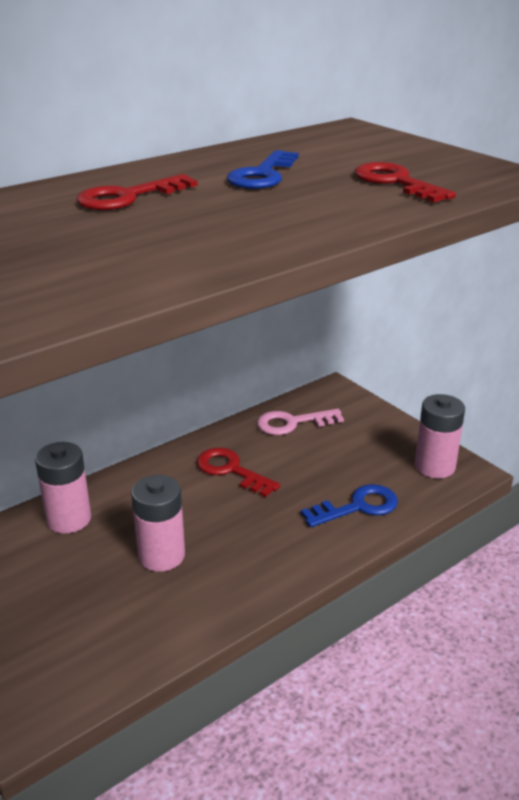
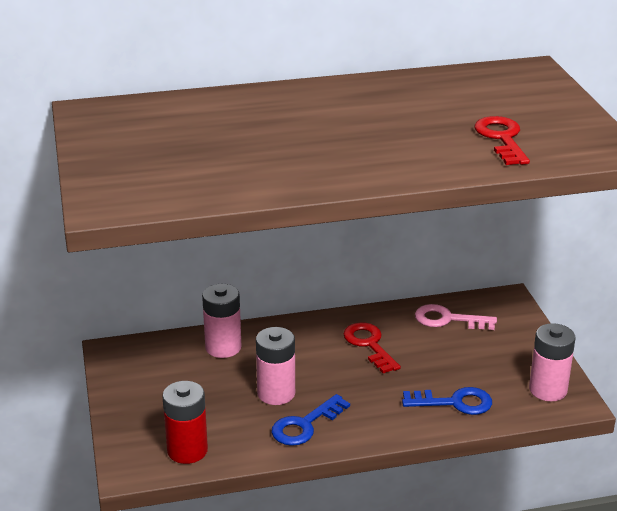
camera: 25 degrees right, 0 degrees up
(91, 666) = (187, 450): none -> red battery
(128, 197) = (290, 114): red key -> none
(262, 175) = (405, 111): blue key -> blue key (305, 425)

